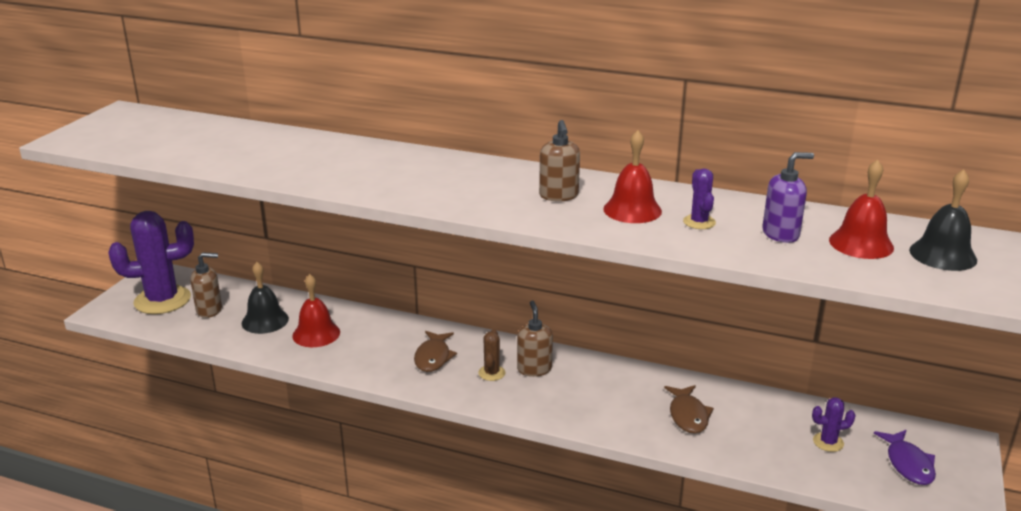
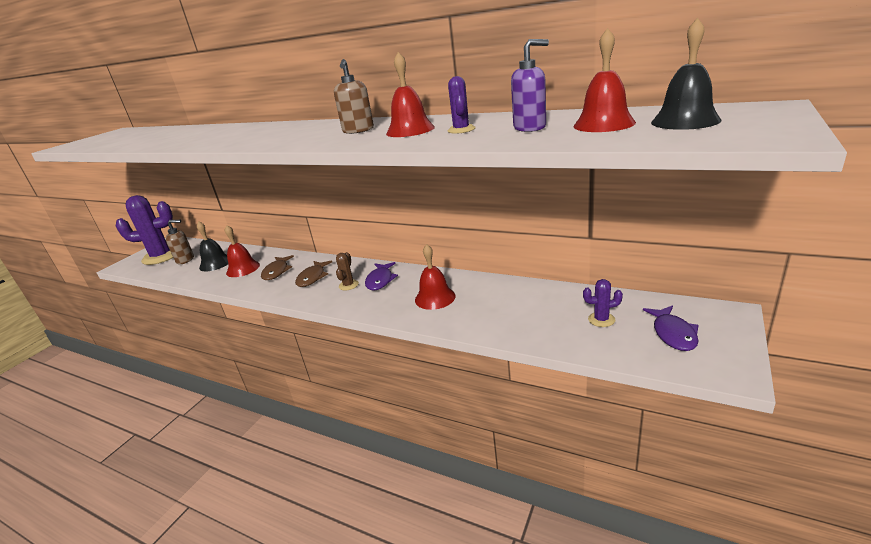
camera: 10 degrees right, 0 degrees up
(534, 369) = (380, 280): brown soap dispenser -> purple fish
(618, 400) = (435, 298): none -> red bell
(688, 415) = (487, 305): brown fish -> brown fish (277, 272)

